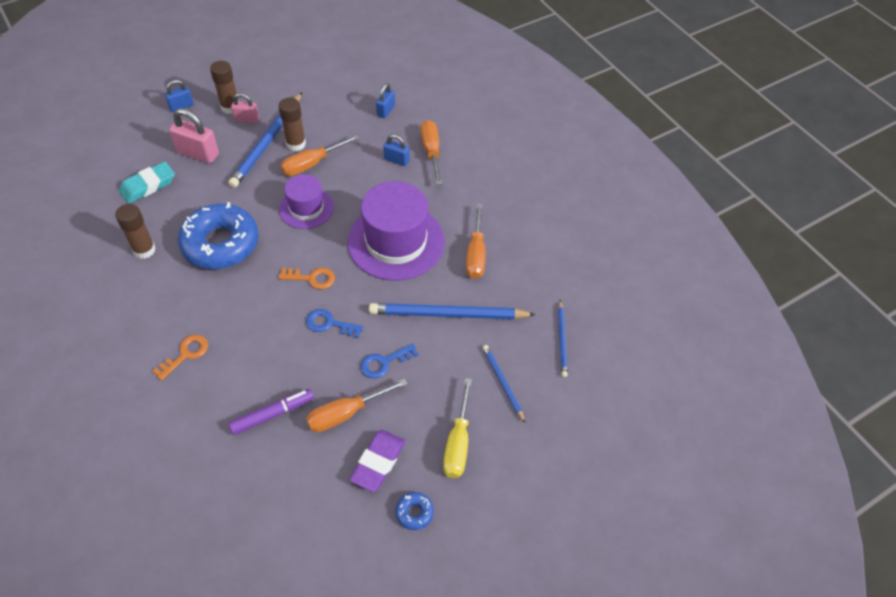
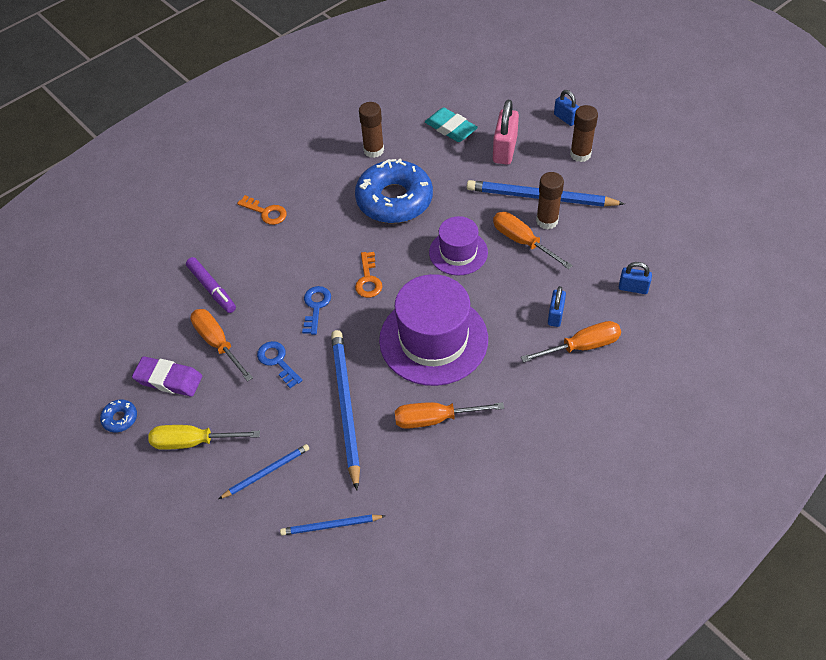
camera: 85 degrees right, 0 degrees up
(246, 119) = (567, 172): pink padlock -> none

